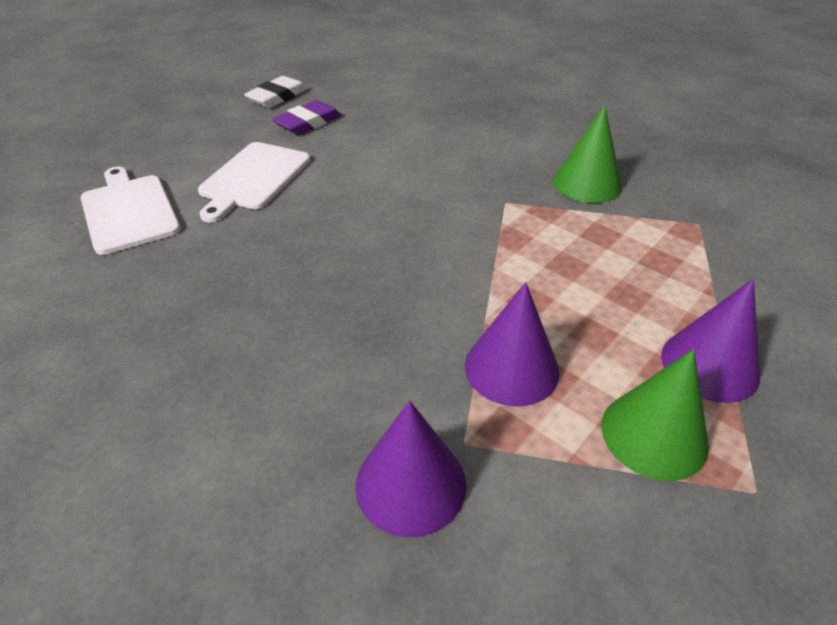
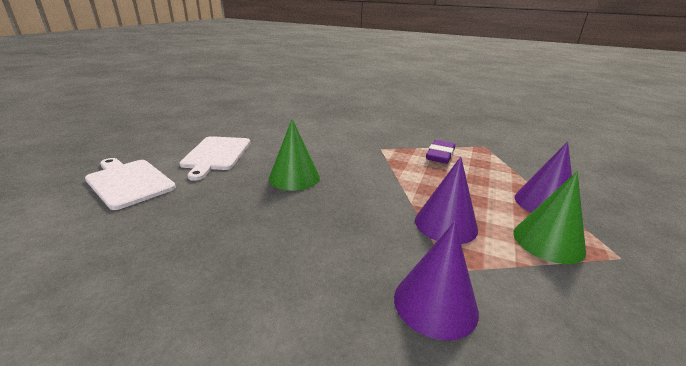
camera: 20 degrees left, 15 degrees down
(277, 97) = (211, 116): white eraser -> none
(308, 123) = (238, 126): purple eraser -> purple eraser (440, 155)
(587, 183) = (417, 136): green cone -> green cone (294, 177)

